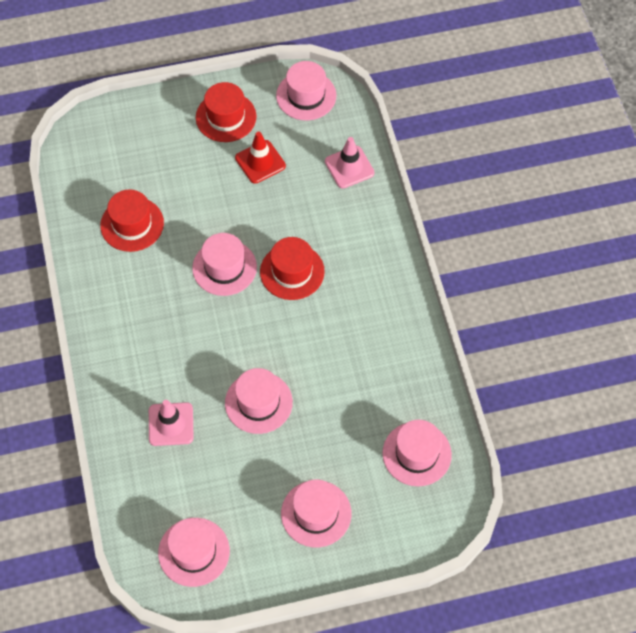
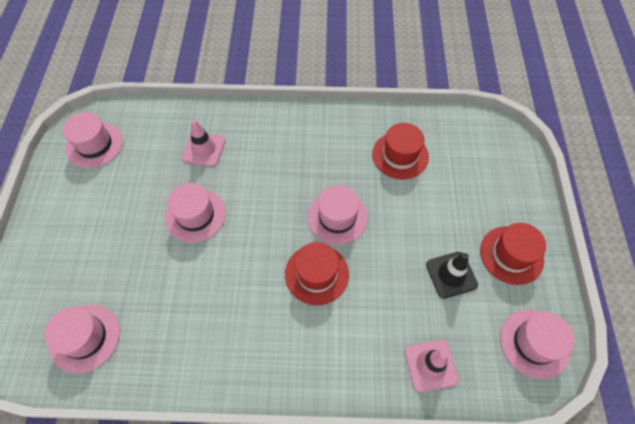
camera: 105 degrees right, 0 degrees up
(260, 162) = (451, 275): red traffic cone -> black traffic cone
(316, 513) = (77, 236): pink hat -> none

